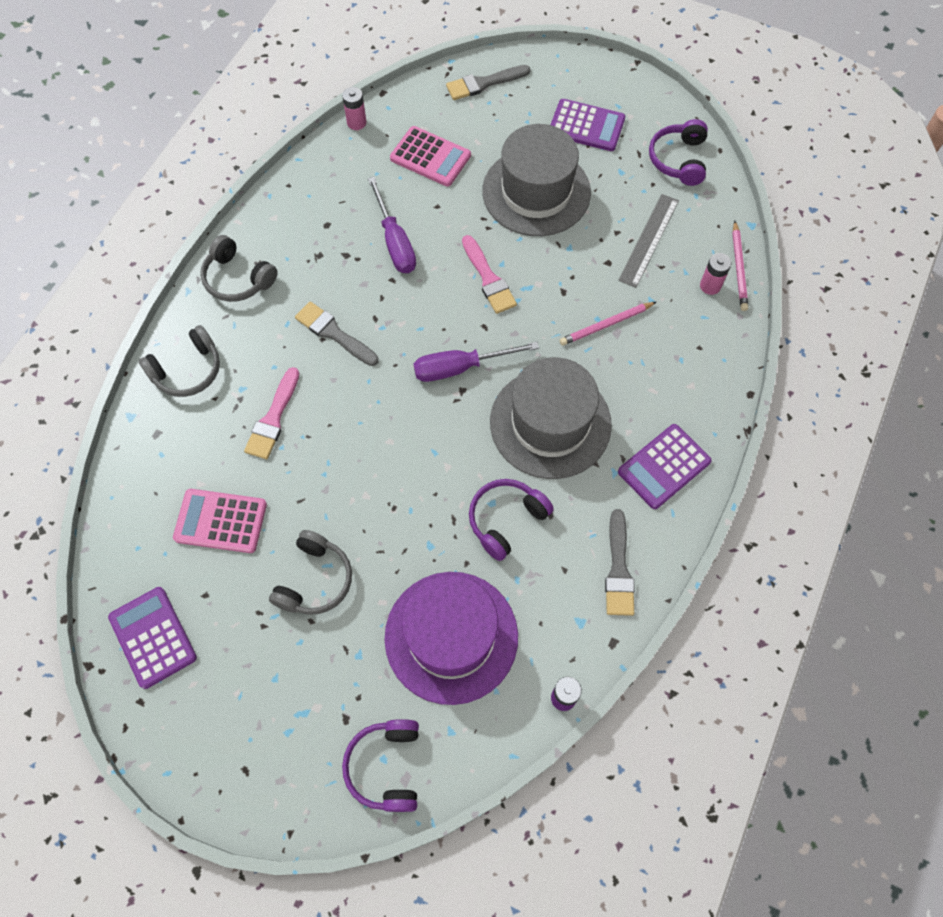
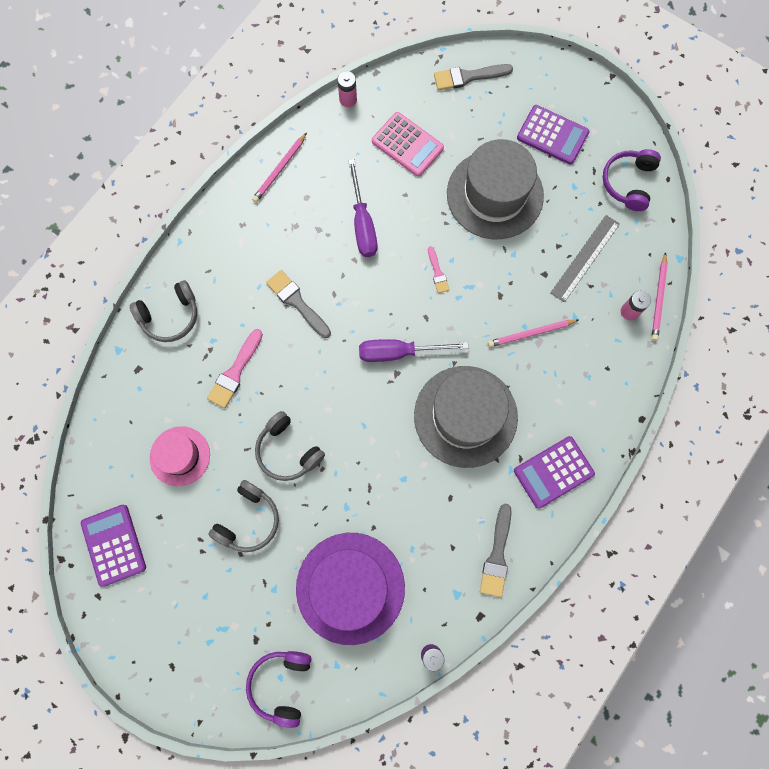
camera: 10 degrees right, 10 degrees up
(220, 521) = (180, 456): pink calculator -> pink hat
(237, 279) = (223, 237): grey headphones -> grey headphones (287, 451)
(292, 201) = (280, 169): none -> pink pencil
(488, 279) = (437, 272): pink brush -> pink brush, size x0.59
(506, 520) = (412, 496): purple headphones -> none

